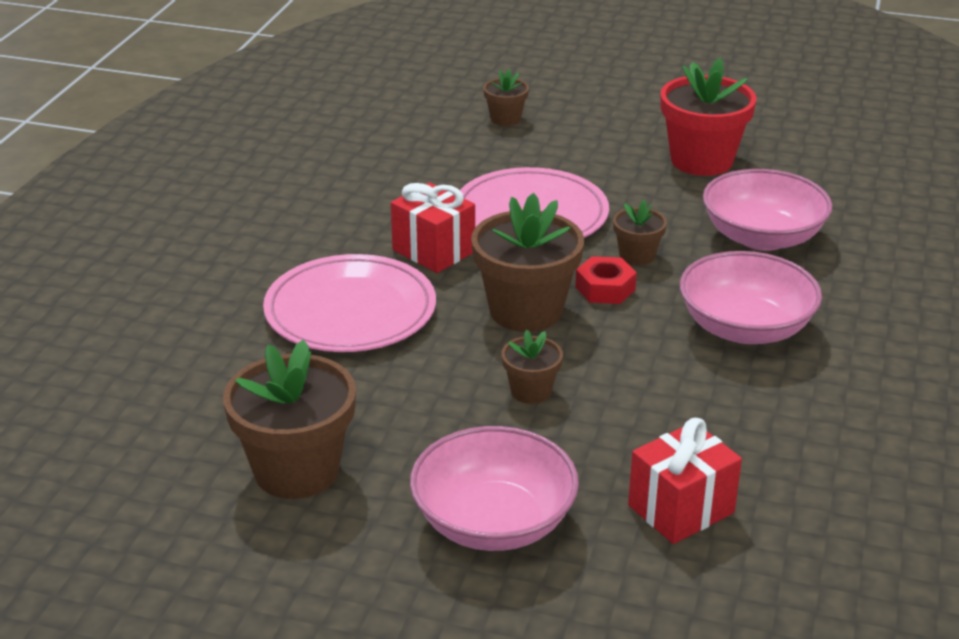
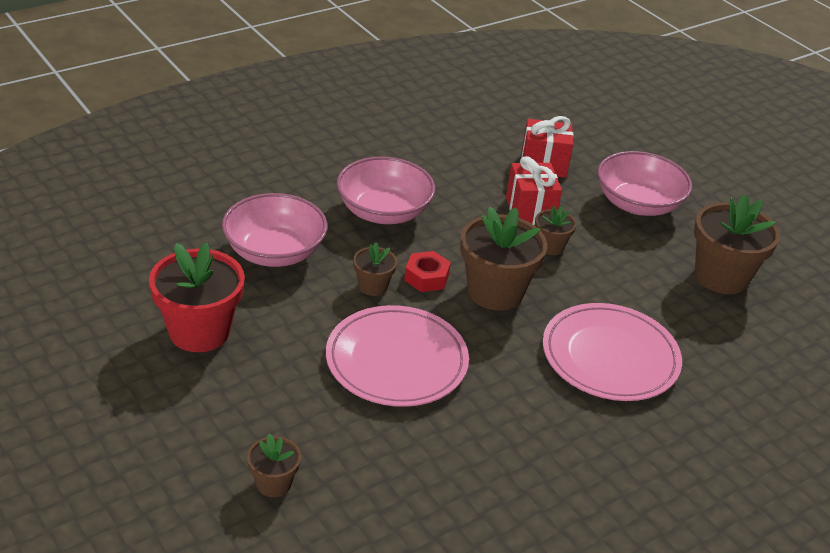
camera: 145 degrees left, 5 degrees up
(433, 251) = (504, 372): red gift -> red gift (530, 210)

